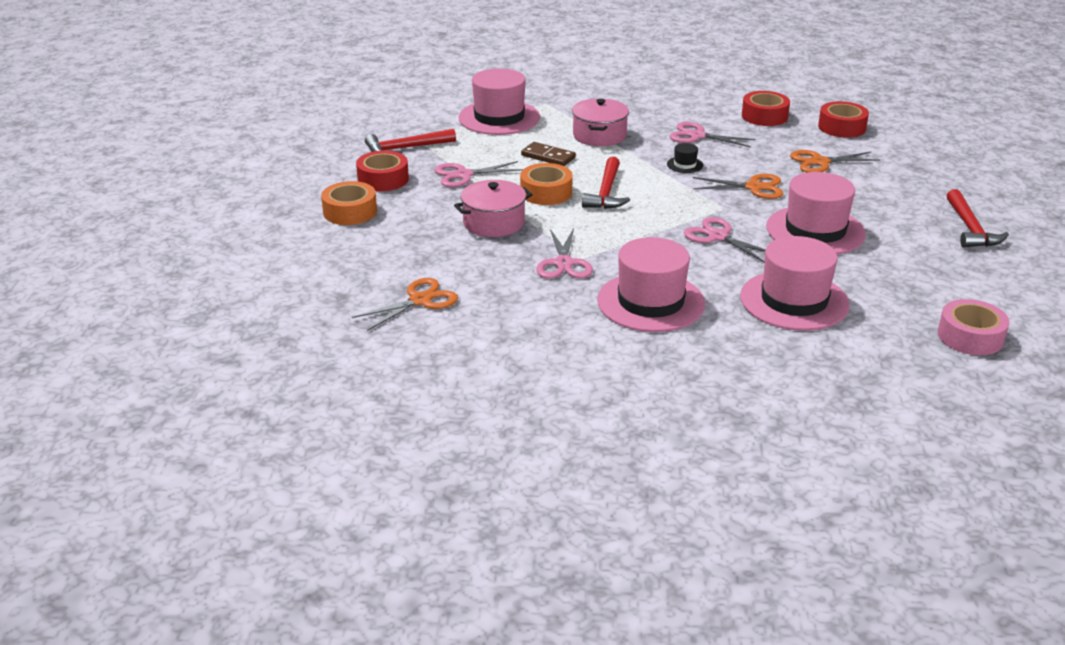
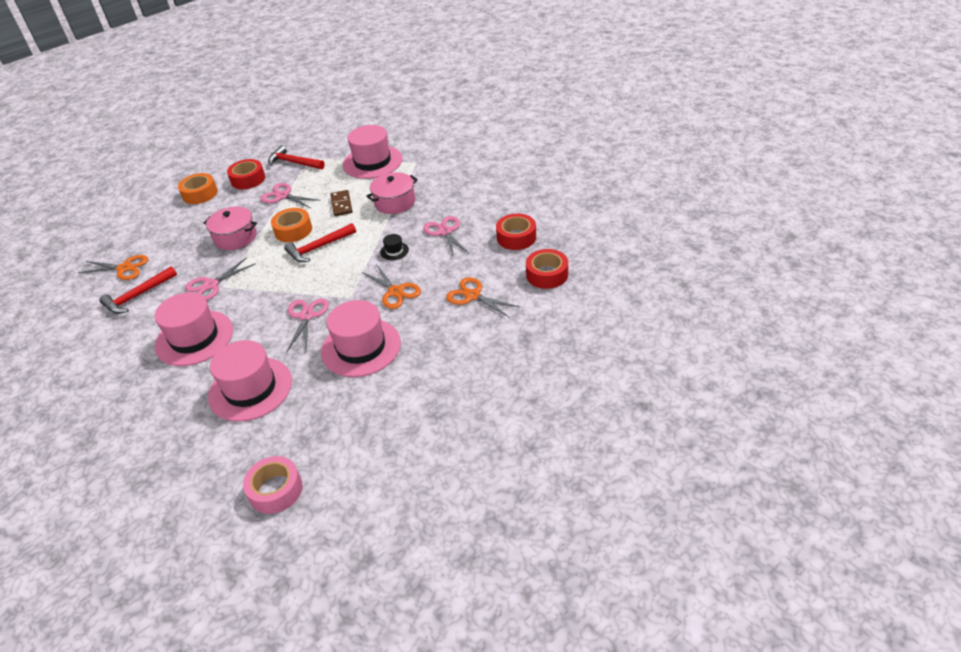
camera: 50 degrees right, 10 degrees up
(970, 228) = (451, 412): red hammer -> red hammer (138, 296)

